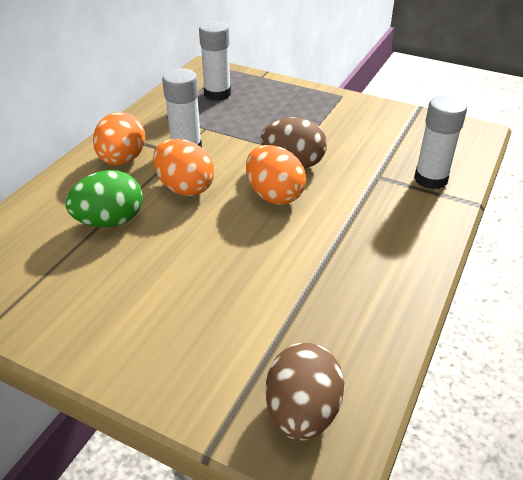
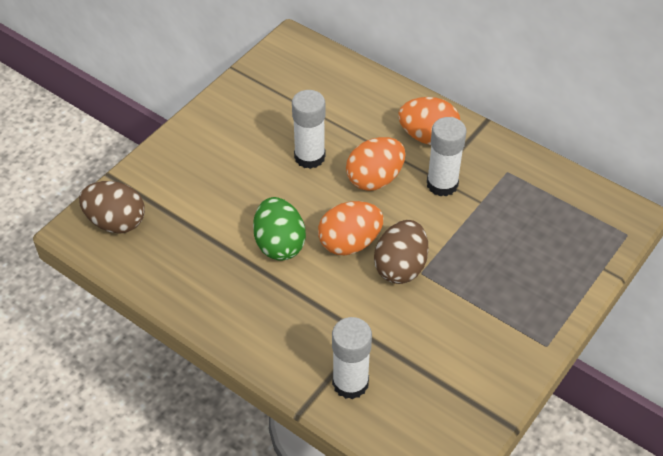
camera: 100 degrees right, 10 degrees up
(110, 221) = (337, 129): green egg -> green egg (279, 244)
(217, 94) = (558, 219): white glue stick -> white glue stick (309, 157)

